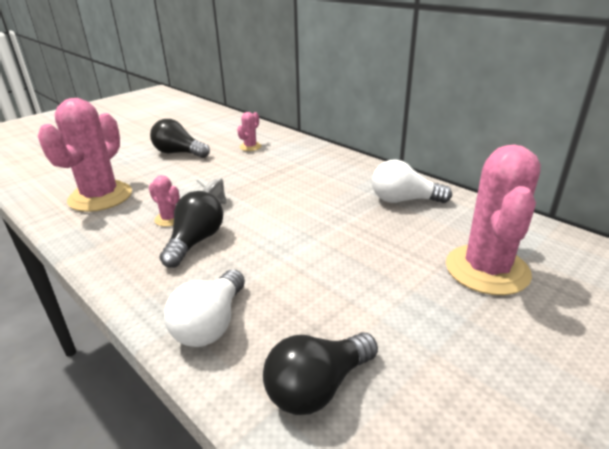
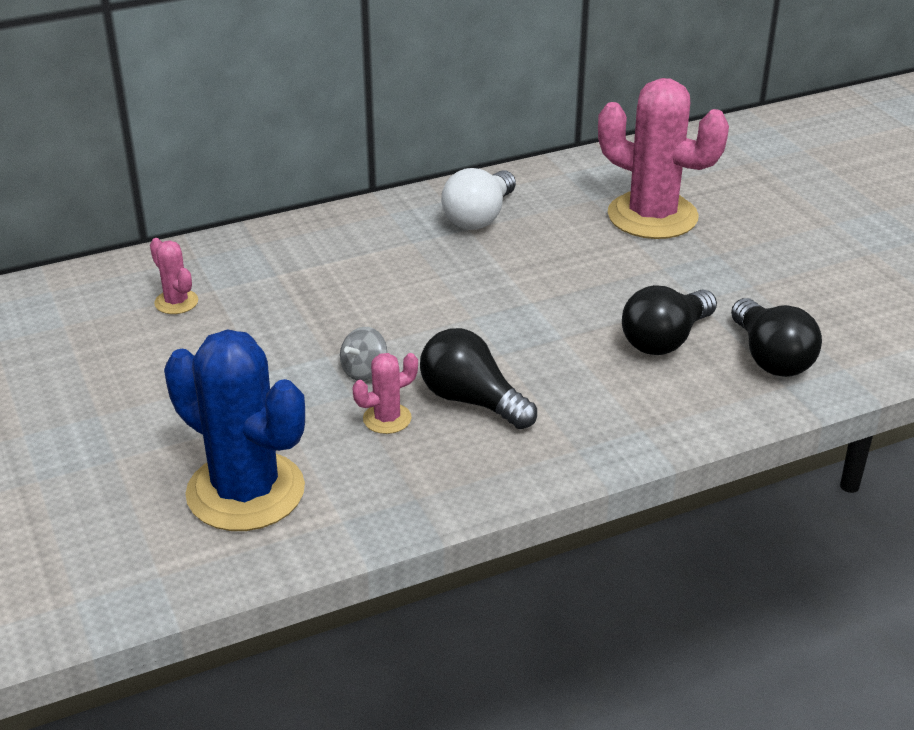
camera: 70 degrees left, 5 degrees up
(100, 197) = (245, 492): pink cactus -> blue cactus
(179, 153) = (123, 386): black light bulb -> black light bulb (665, 340)
(211, 324) = (655, 408): white light bulb -> none

